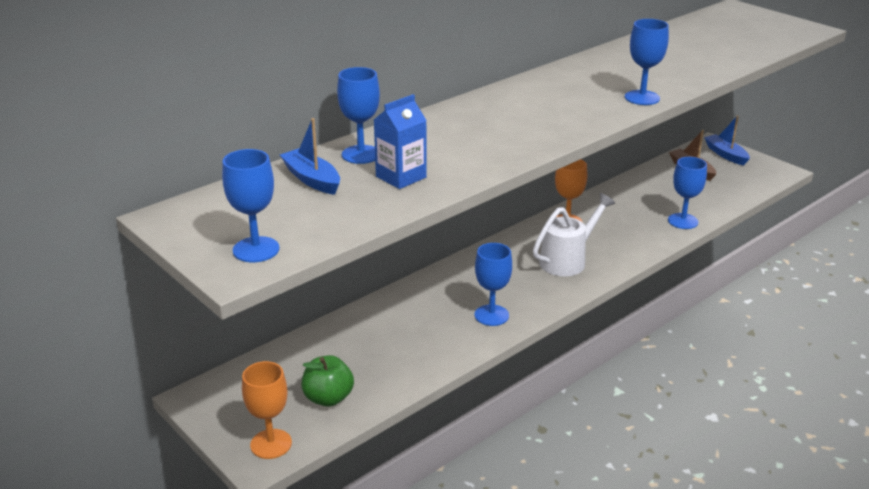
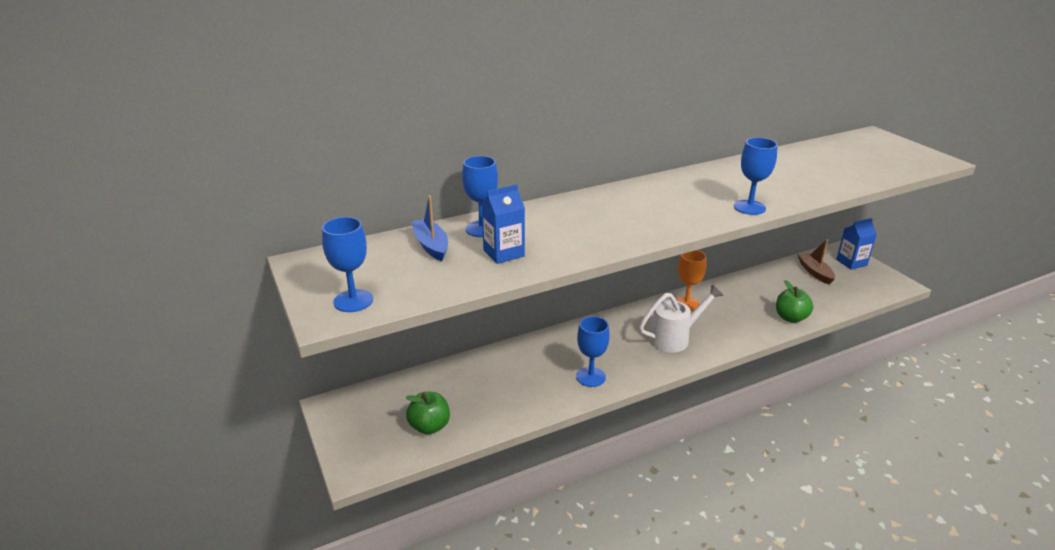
camera: 15 degrees right, 0 degrees up
(271, 444) = (369, 458): orange goblet -> none
(683, 221) = (790, 318): blue goblet -> green apple
(725, 155) = (851, 262): blue boat -> blue carton

